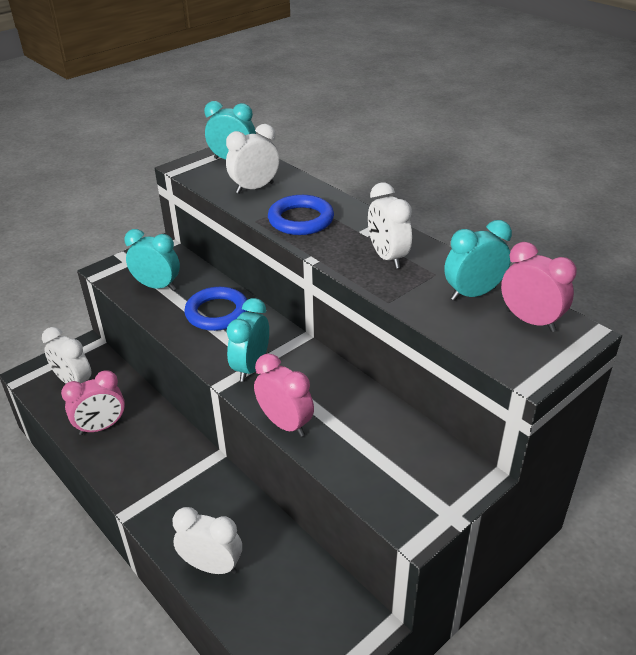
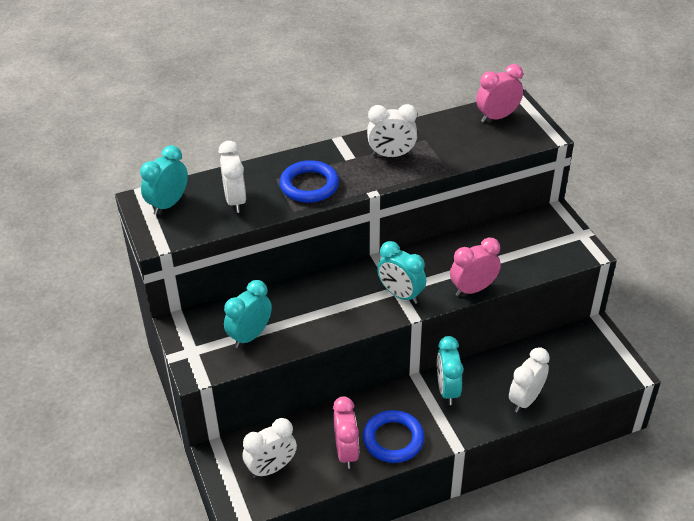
camera: 70 degrees left, 5 degrees up
(217, 313) = (316, 302): blue ring -> blue ring (393, 439)
(473, 294) = (457, 130): turquoise clock -> turquoise clock (447, 390)

